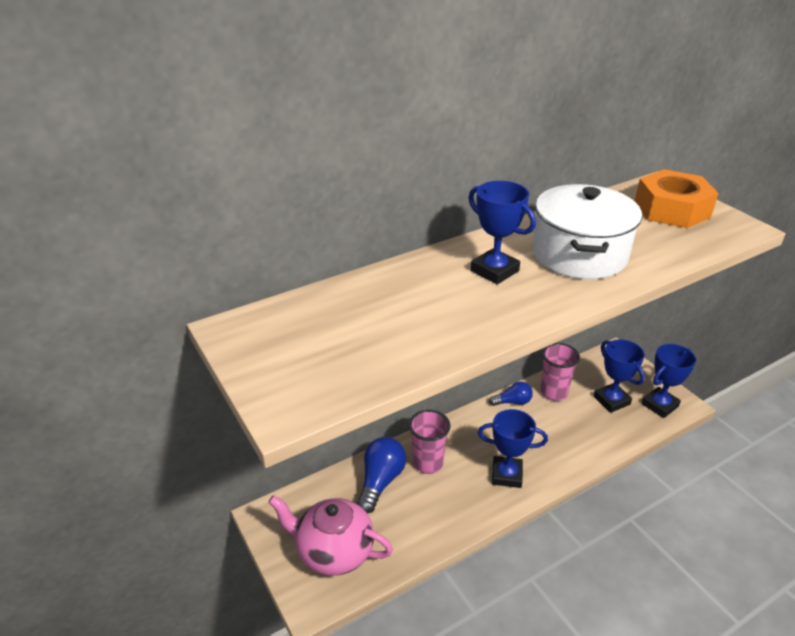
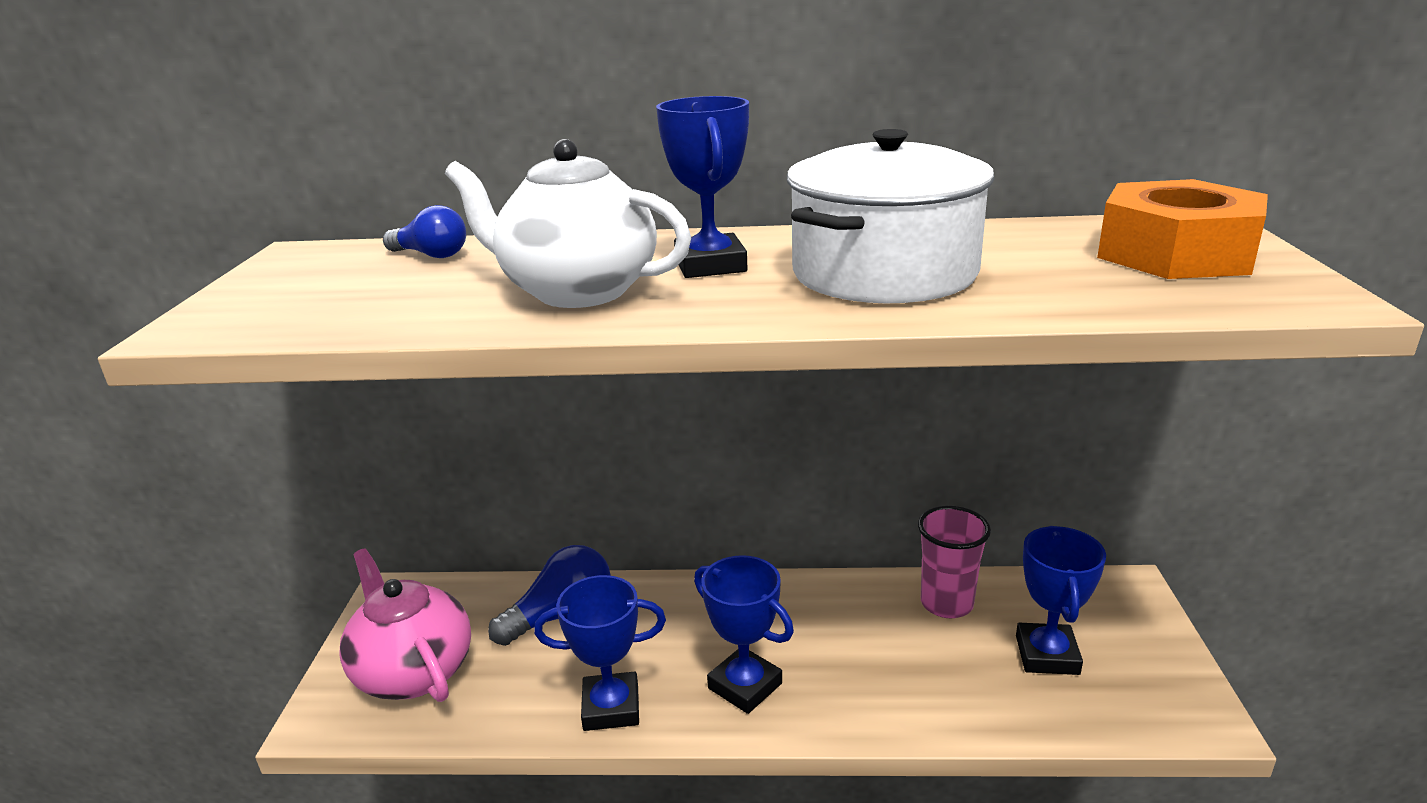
camera: 35 degrees right, 10 degrees down
(428, 463) = (647, 620): pink cup -> none
(458, 310) = (577, 291): none -> white teapot
(512, 402) = (861, 591): blue light bulb -> blue light bulb (431, 255)
(659, 405) = (1144, 700): blue trophy -> blue trophy (611, 707)

